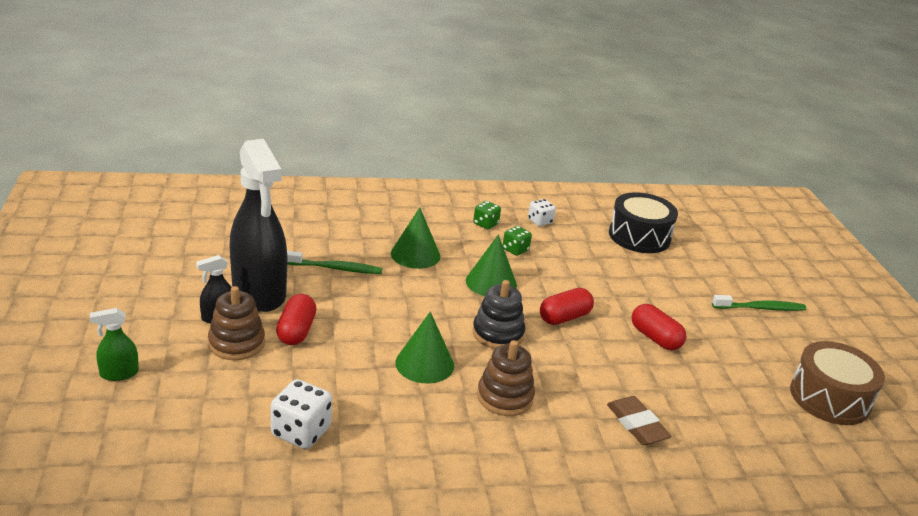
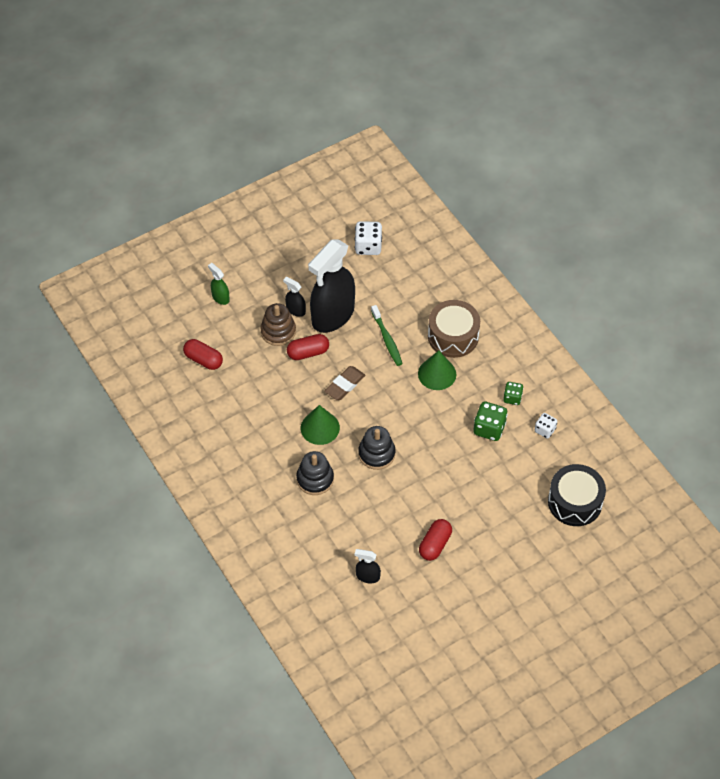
camera: 70 degrees right, 25 degrees up
(301, 432) = (226, 397): white dice -> white dice (368, 246)
(491, 282) = (434, 429): green cone -> none
(505, 397) = (315, 479): brown stacking toy -> black stacking toy
(515, 250) = (489, 428): green dice -> green dice, size x1.60
(564, 317) = (422, 485): red capsule -> red capsule (203, 360)
(637, 425) = (333, 555): brown eraser -> brown eraser (344, 385)
(683, 406) = (367, 576): none -> black spray bottle
(760, 308) = (525, 605): green toothbrush -> none
(829, 398) = (434, 663): brown drum -> brown drum (453, 336)

